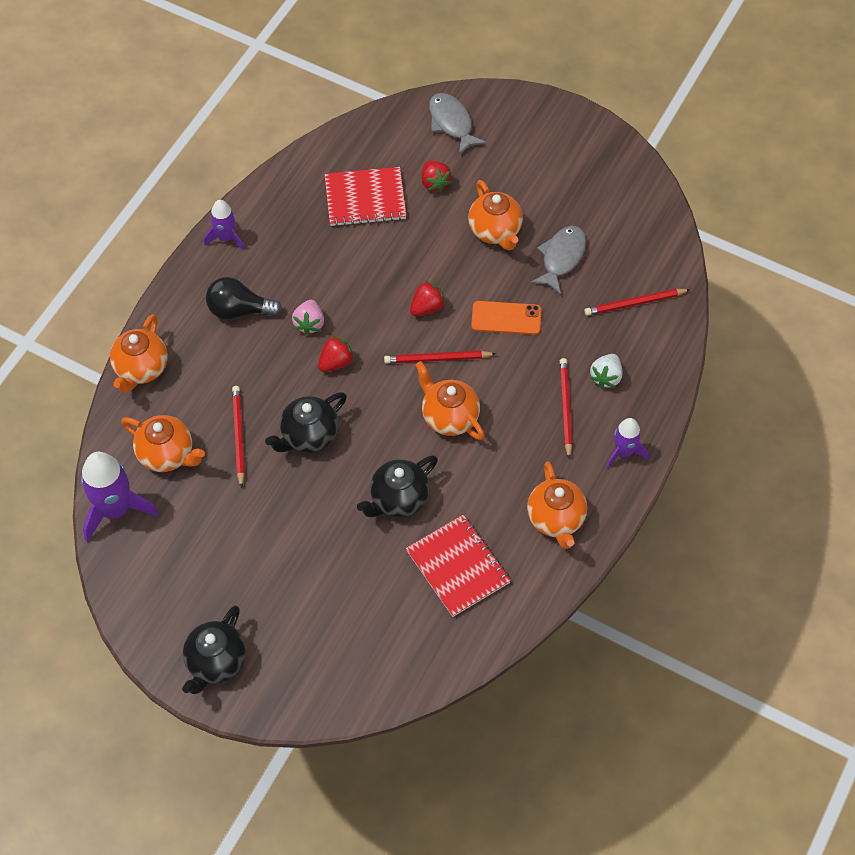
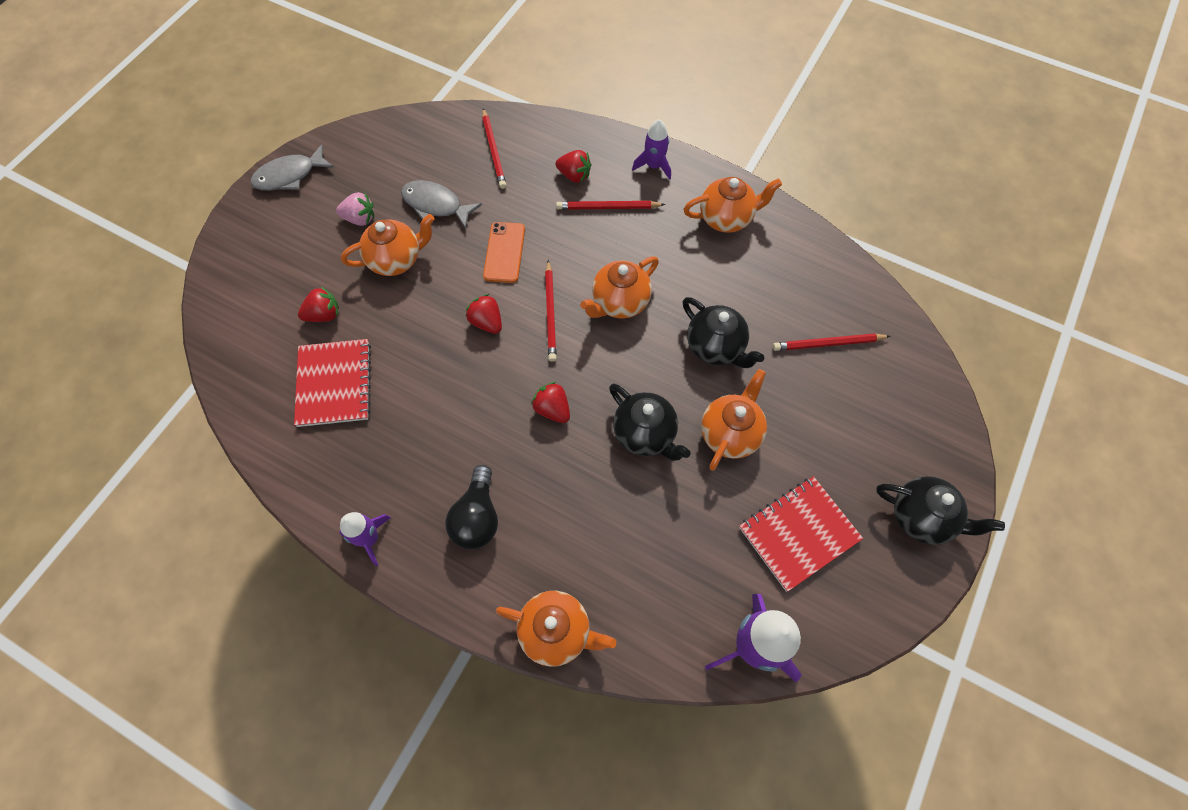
camera: 90 degrees left, 5 degrees up
(167, 454) = (675, 589): orange teapot -> orange teapot (730, 433)
(238, 436) = (647, 509): red pencil -> red pencil (828, 344)
(309, 323) = (500, 438): pink strawberry -> pink strawberry (360, 219)
(451, 123) = (244, 298): grey fish -> grey fish (289, 176)
(458, 567) = (784, 296): red notebook -> red notebook (798, 533)
(606, 377) = (574, 175): white strawberry -> red strawberry

